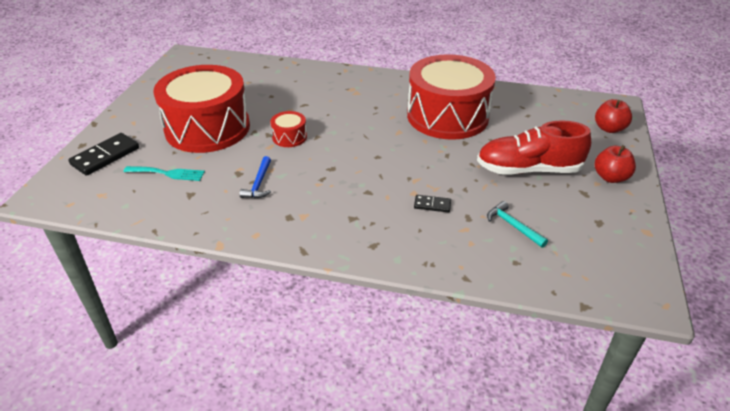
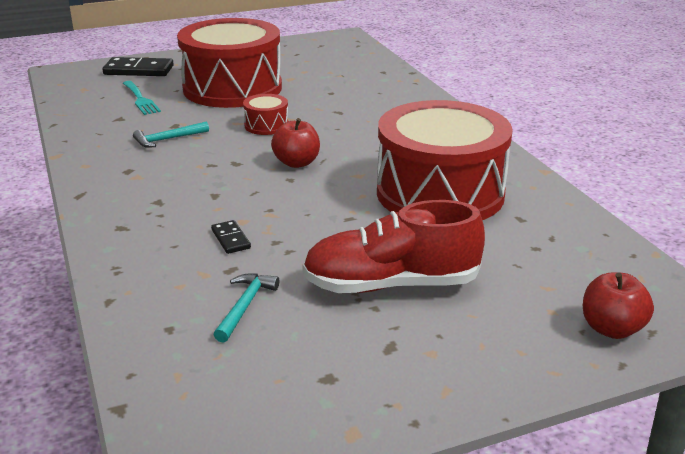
camera: 55 degrees right, 10 degrees down
(259, 183) = (168, 139): blue hammer -> turquoise hammer
(528, 169) = (391, 284): red shoe -> red shoe turned 60 degrees counterclockwise
(610, 177) = (464, 362): red apple -> red apple (296, 163)

